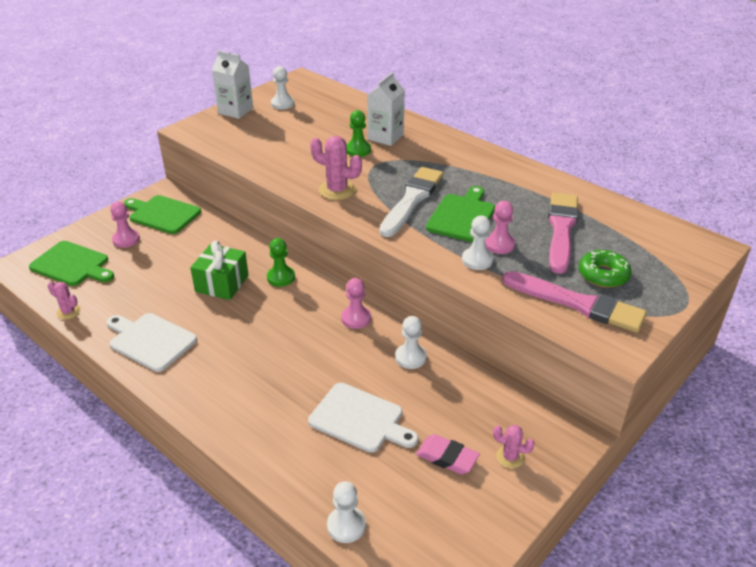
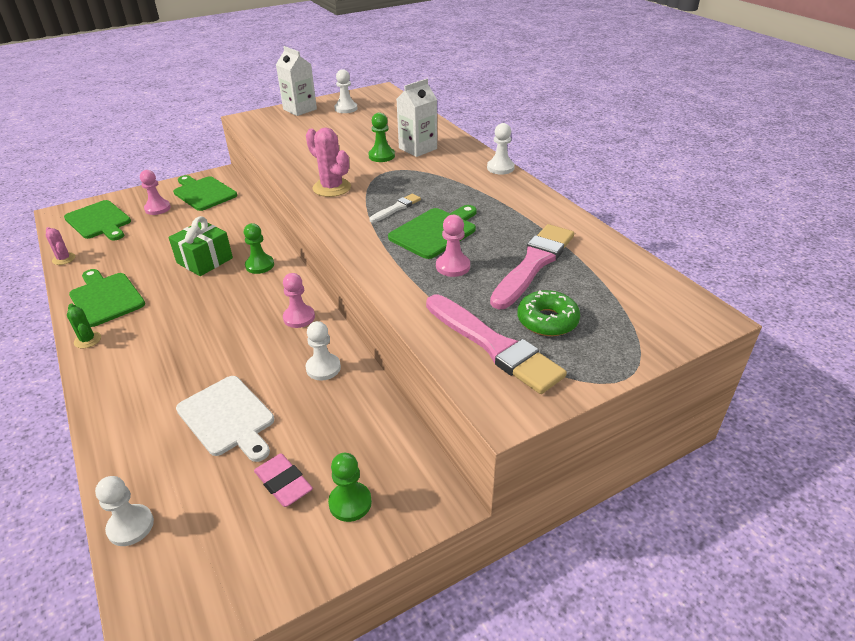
camera: 20 degrees right, 0 degrees up
(150, 340) = (106, 297): white cutting board -> green cutting board
(168, 384) = (87, 340): none -> green cactus
(412, 200) = (396, 208): white brush -> white brush, size x0.49
(477, 260) = (416, 277): white pawn -> white pawn (500, 168)
(510, 457) = (350, 503): pink cactus -> green pawn

